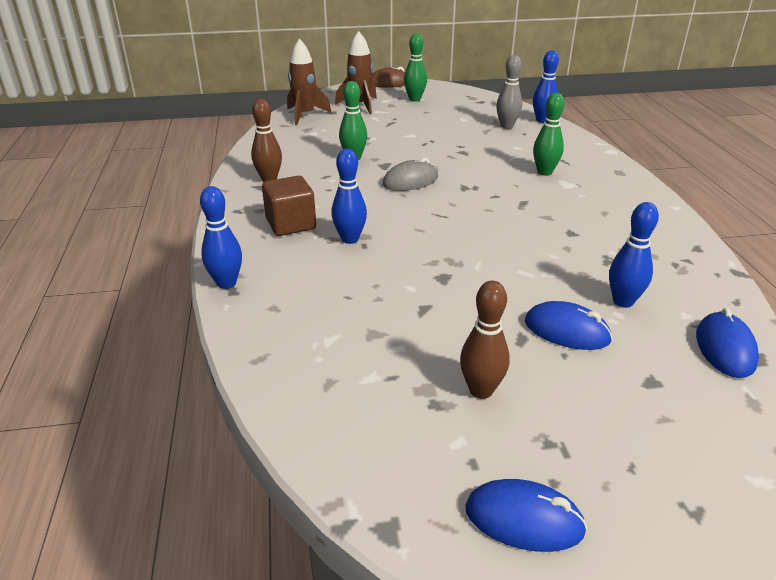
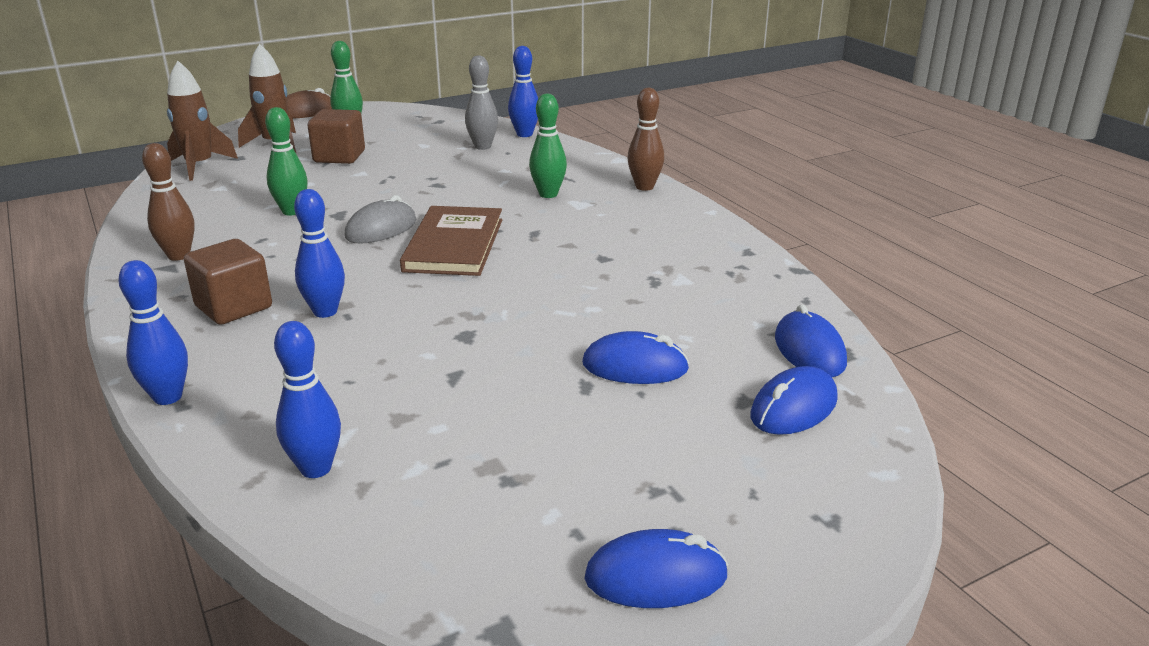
camera: 20 degrees left, 5 degrees down
(400, 120) = (339, 156): none -> brown cube
(459, 202) = (454, 245): none -> brown book
(481, 390) = (558, 452): brown bowling pin -> brown bowling pin (644, 187)
(623, 301) = (687, 323): blue bowling pin -> blue bowling pin (316, 468)
(693, 398) = (793, 408): none -> blue mouse

